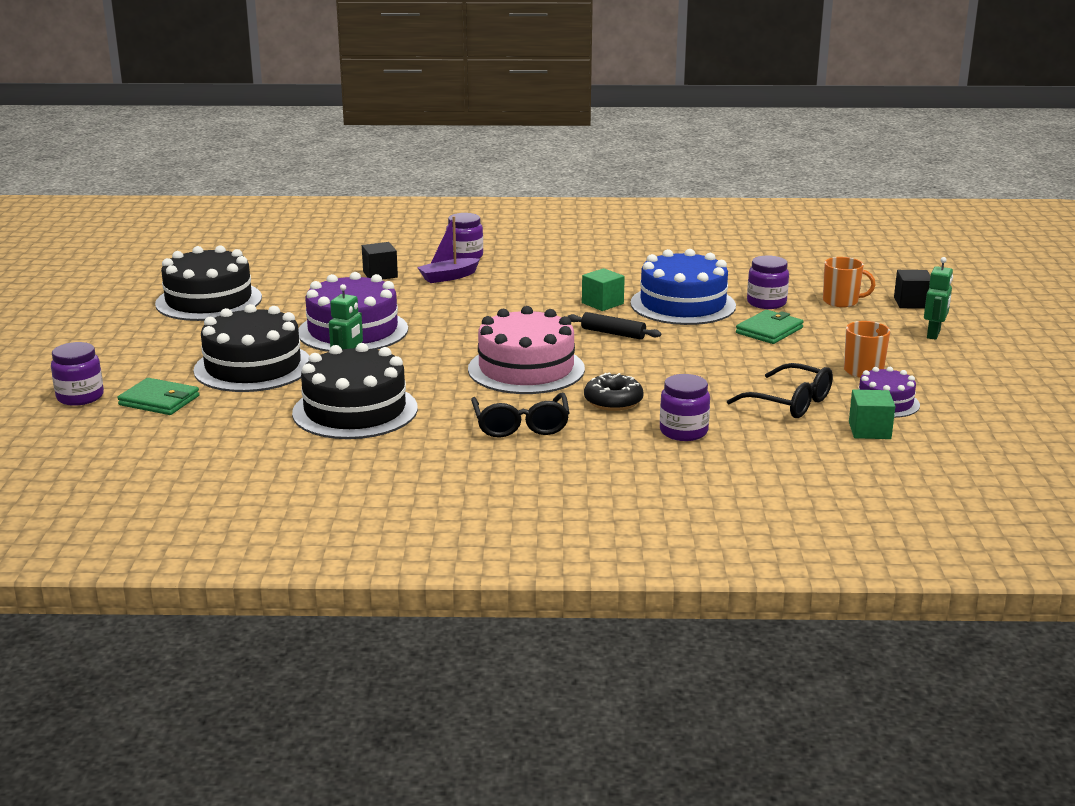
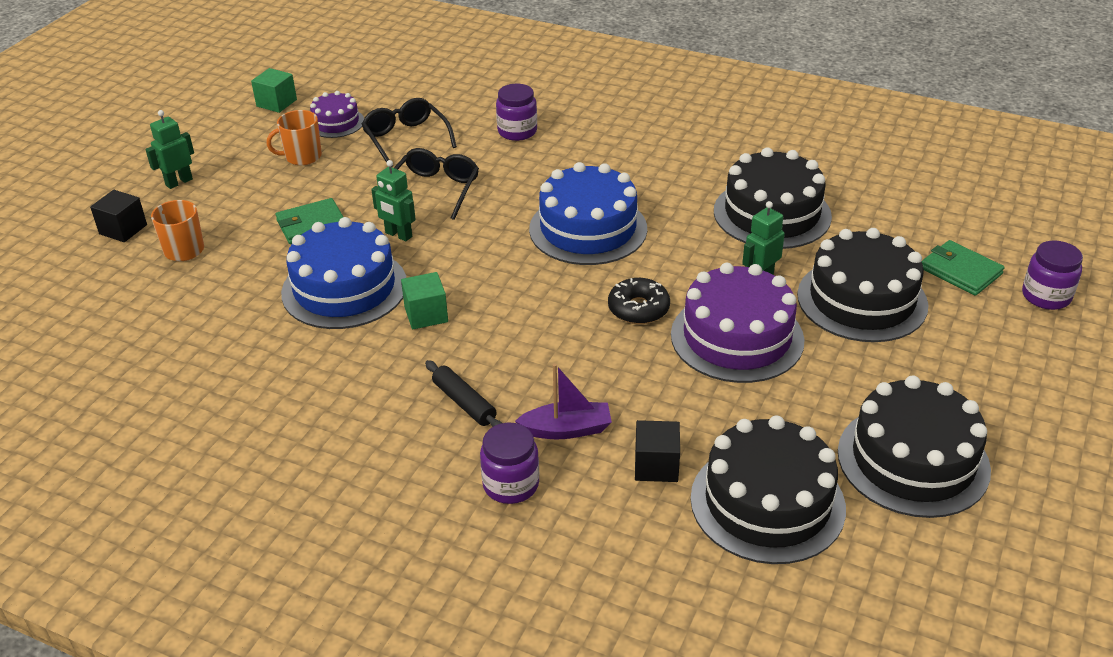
camera: 155 degrees left, 15 degrees up
(303, 274) = (767, 502): none -> black cake
(521, 425) = (638, 165): black glasses -> black glasses (435, 190)
(526, 369) = (588, 229): pink cake -> blue cake
(613, 333) = (462, 259): black rolling pin -> black rolling pin (464, 403)
(613, 401) = (543, 172): black donut -> black donut (638, 309)
(687, 337) = (398, 235): none -> green robot
(766, 303) = (258, 267): purple jar -> none
(869, 430) = (383, 103): green cube -> green cube (276, 103)

